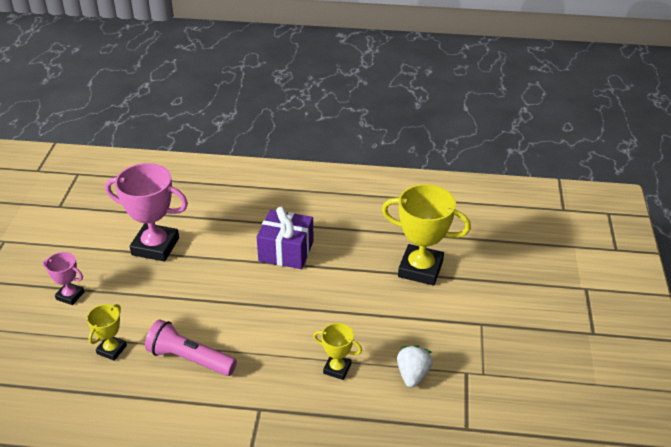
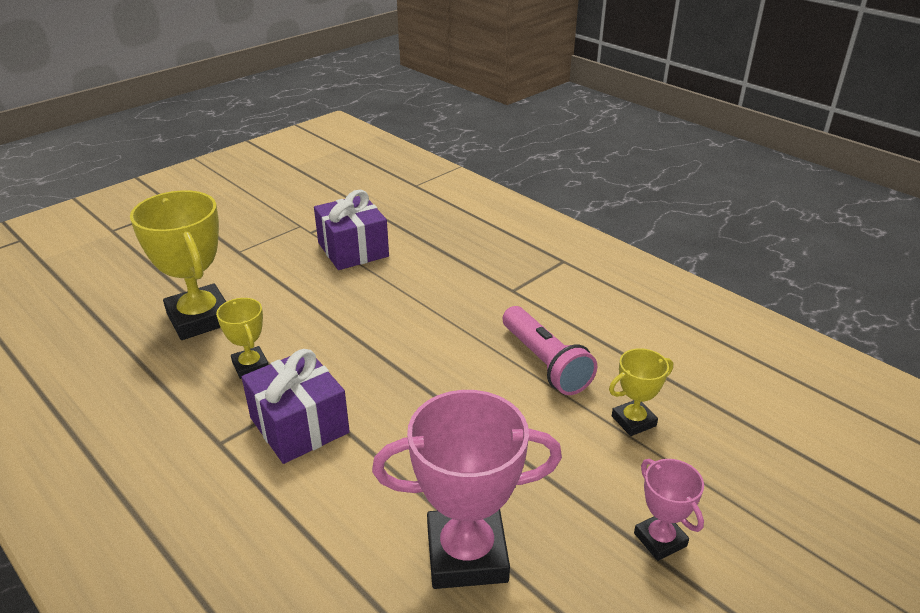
camera: 140 degrees left, 5 degrees down
(155, 246) = (467, 554): pink trophy -> pink trophy turned 60 degrees counterclockwise
(337, 369) = (408, 283): yellow trophy -> yellow trophy (250, 366)
(412, 375) = (353, 249): white strawberry -> purple gift

